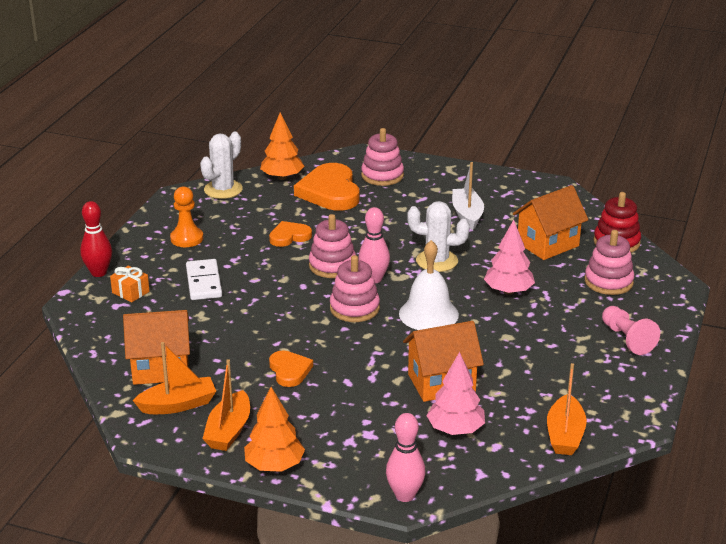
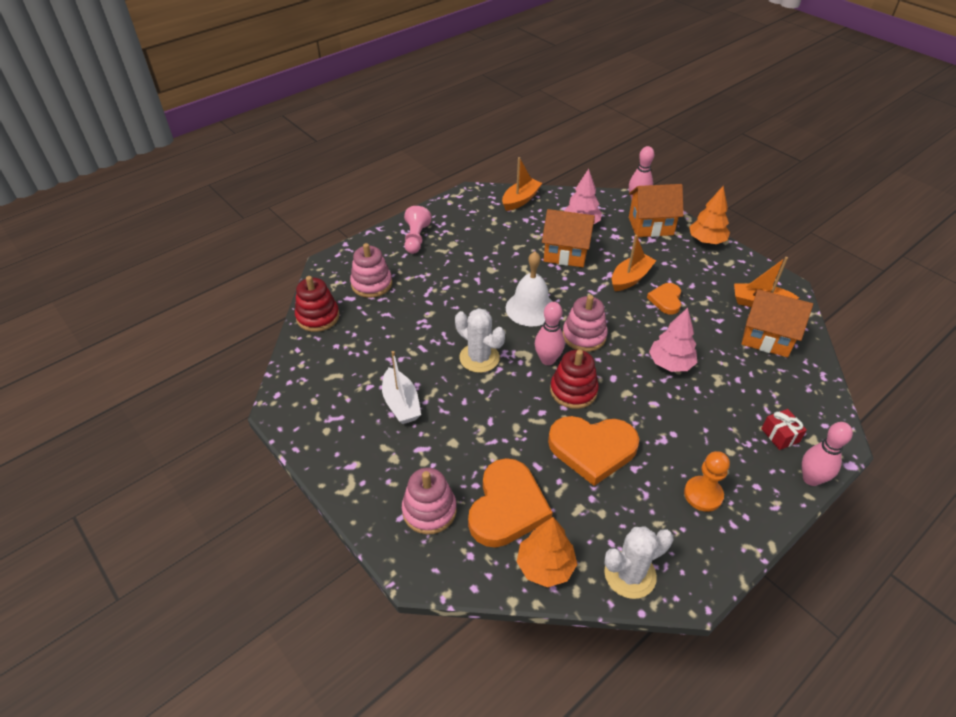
camera: 150 degrees left, 15 degrees up
(99, 273) = (811, 479): red bowling pin -> pink bowling pin
(130, 292) = (780, 435): orange gift -> red gift
(204, 282) = (704, 419): white domino -> none
(229, 431) = (728, 272): orange boat -> orange boat (630, 278)
(289, 236) = (592, 449): orange heart -> orange heart, size x1.84
(332, 265) = (573, 390): pink stacking toy -> red stacking toy
(467, 215) = (401, 403): white boat -> white boat turned 45 degrees counterclockwise
(508, 291) = (452, 305): pink tree -> pink tree (670, 363)
(548, 244) = (372, 337): orange house -> orange house (650, 226)

